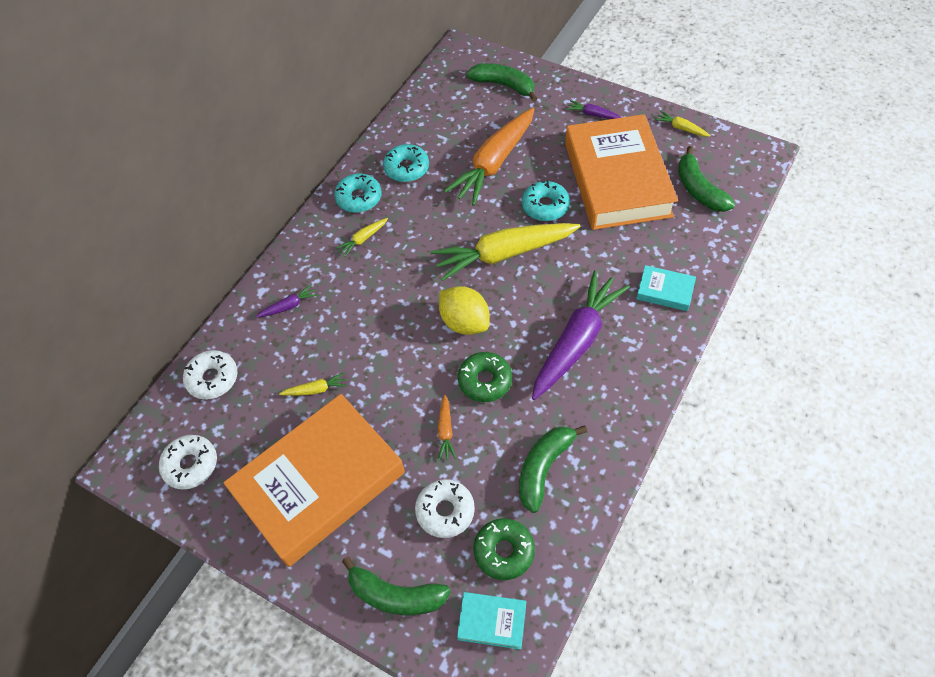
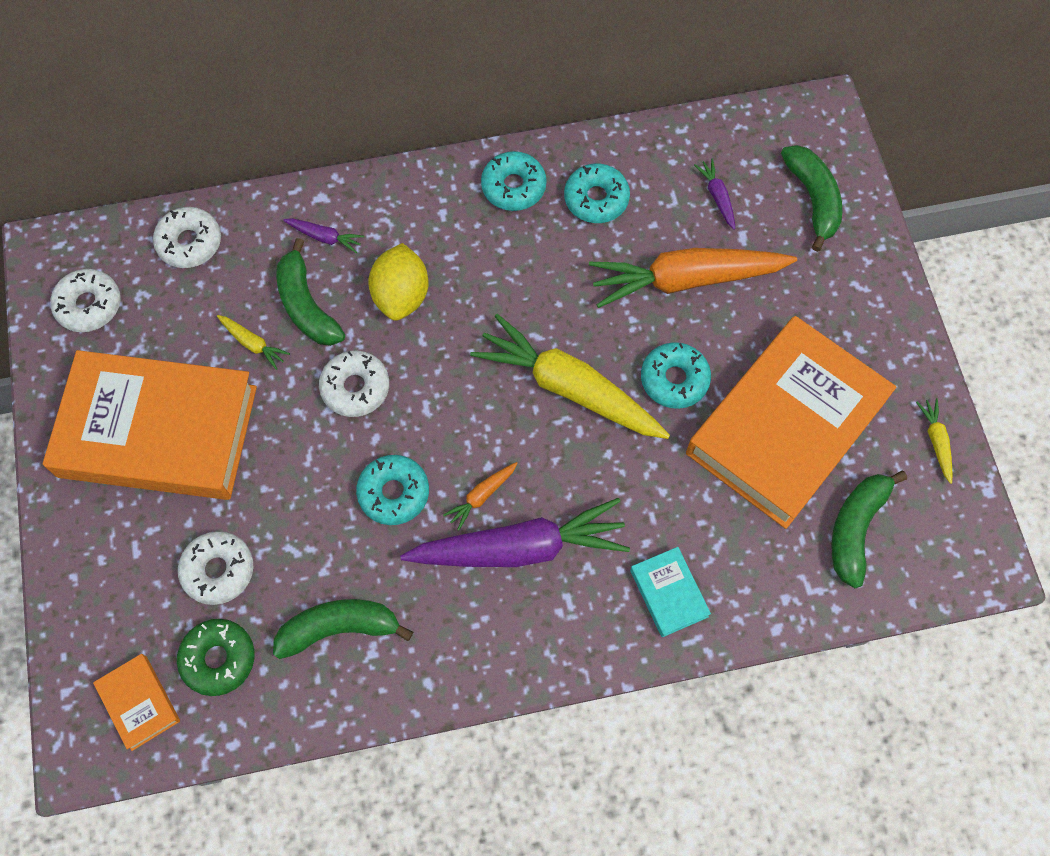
camera: 45 degrees right, 10 degrees up
(363, 239) = (465, 236): yellow carrot -> none
(395, 595) = (100, 594): green banana -> green banana (306, 305)
(400, 355) = (355, 388): none -> white donut
(445, 431) = (305, 501): orange carrot -> orange carrot (481, 496)
(464, 322) = (447, 417): yellow lemon -> yellow lemon (401, 295)
(485, 381) = (394, 493): green donut -> turquoise donut
(492, 622) = (139, 703): turquoise book -> orange book
(592, 114) = (861, 328): purple carrot -> purple carrot (717, 197)

